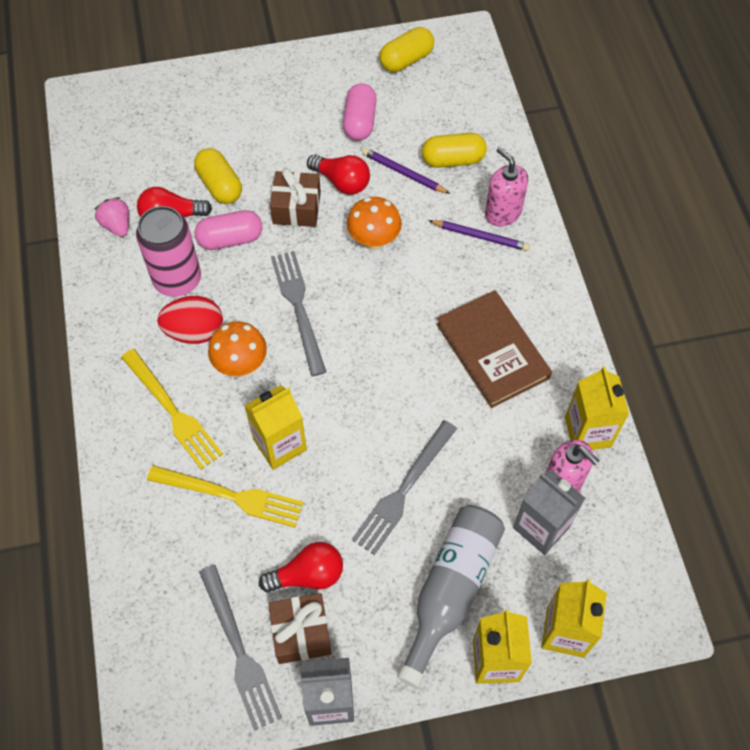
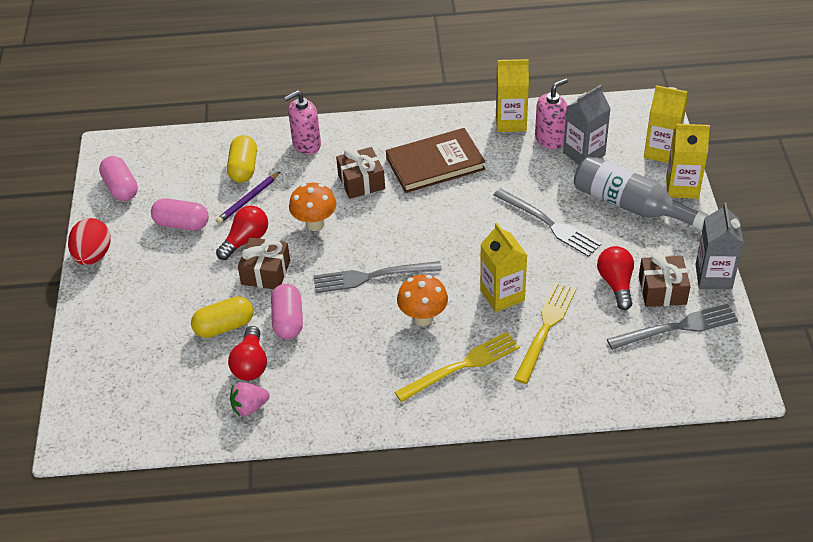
camera: 80 degrees left, 15 degrees down
(177, 280) = (324, 360): pink can -> none
(194, 331) = (383, 349): red egg -> red egg (93, 255)
(406, 60) = (121, 188): yellow capsule -> pink capsule
(448, 277) = (361, 182): none -> brown gift
(480, 237) = (326, 159): purple pencil -> none

